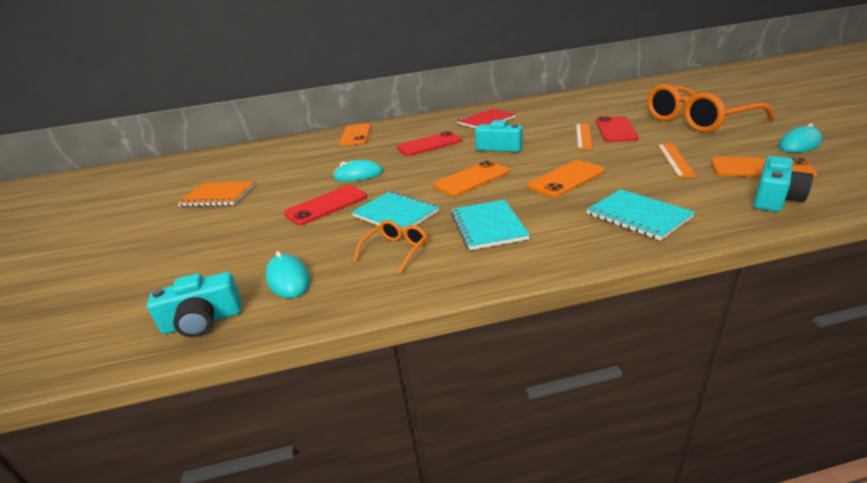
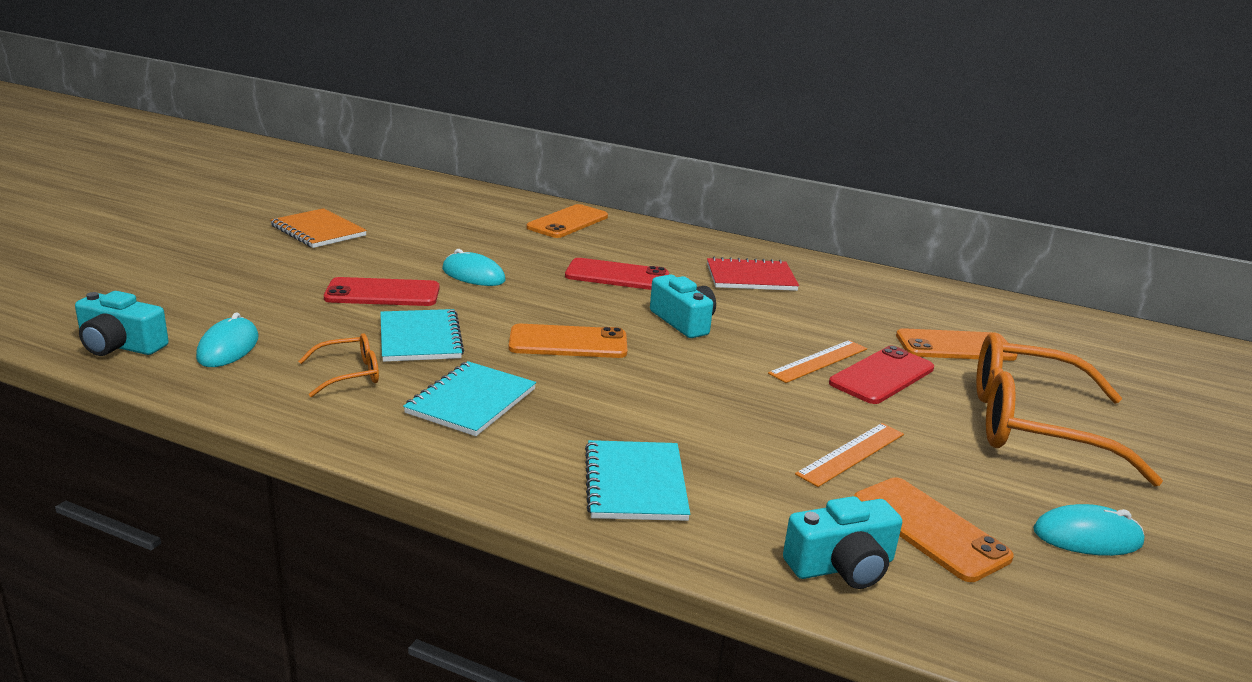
camera: 30 degrees right, 5 degrees down
(566, 179) = (664, 400): orange phone -> orange phone (955, 346)

